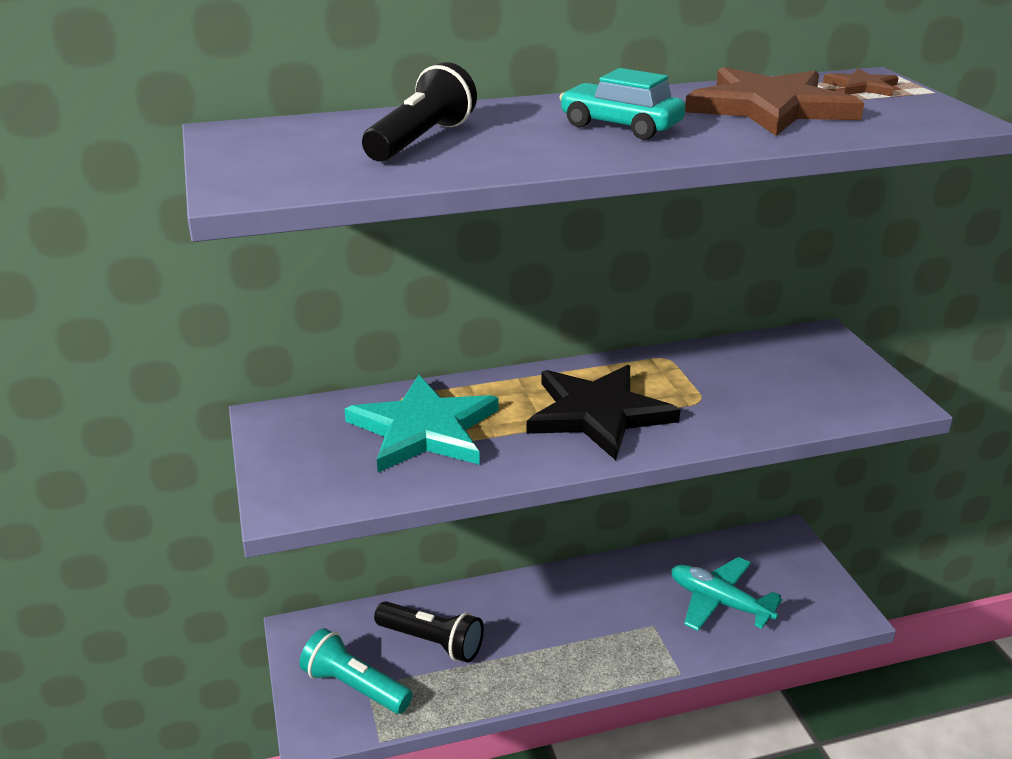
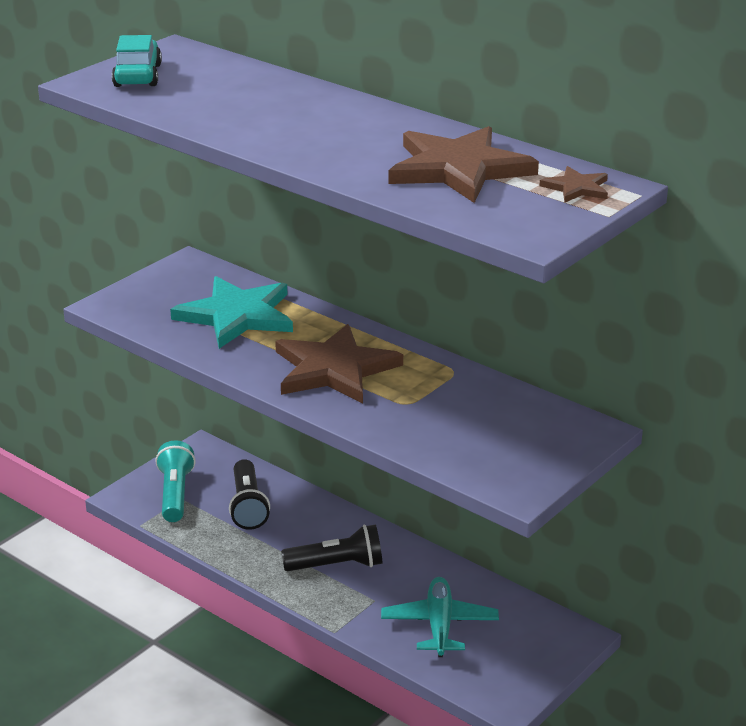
camera: 55 degrees right, 0 degrees up
(421, 140) = (226, 94): black flashlight -> black flashlight (337, 565)
(598, 414) = (334, 369): black star -> brown star
(620, 126) = (338, 136): turquoise car -> turquoise car (137, 75)

